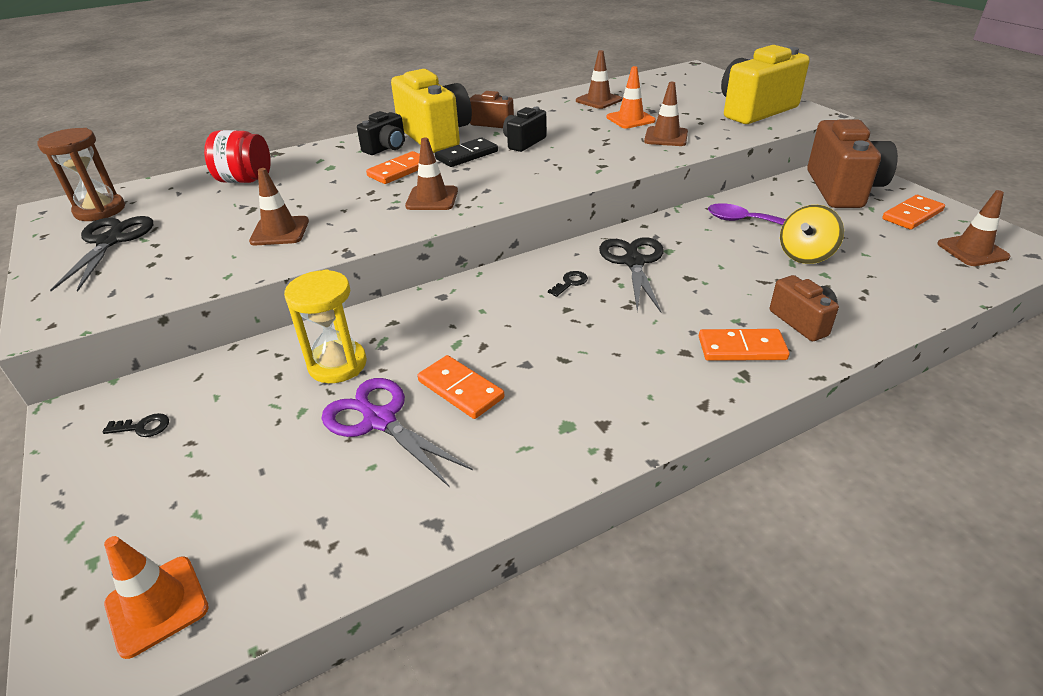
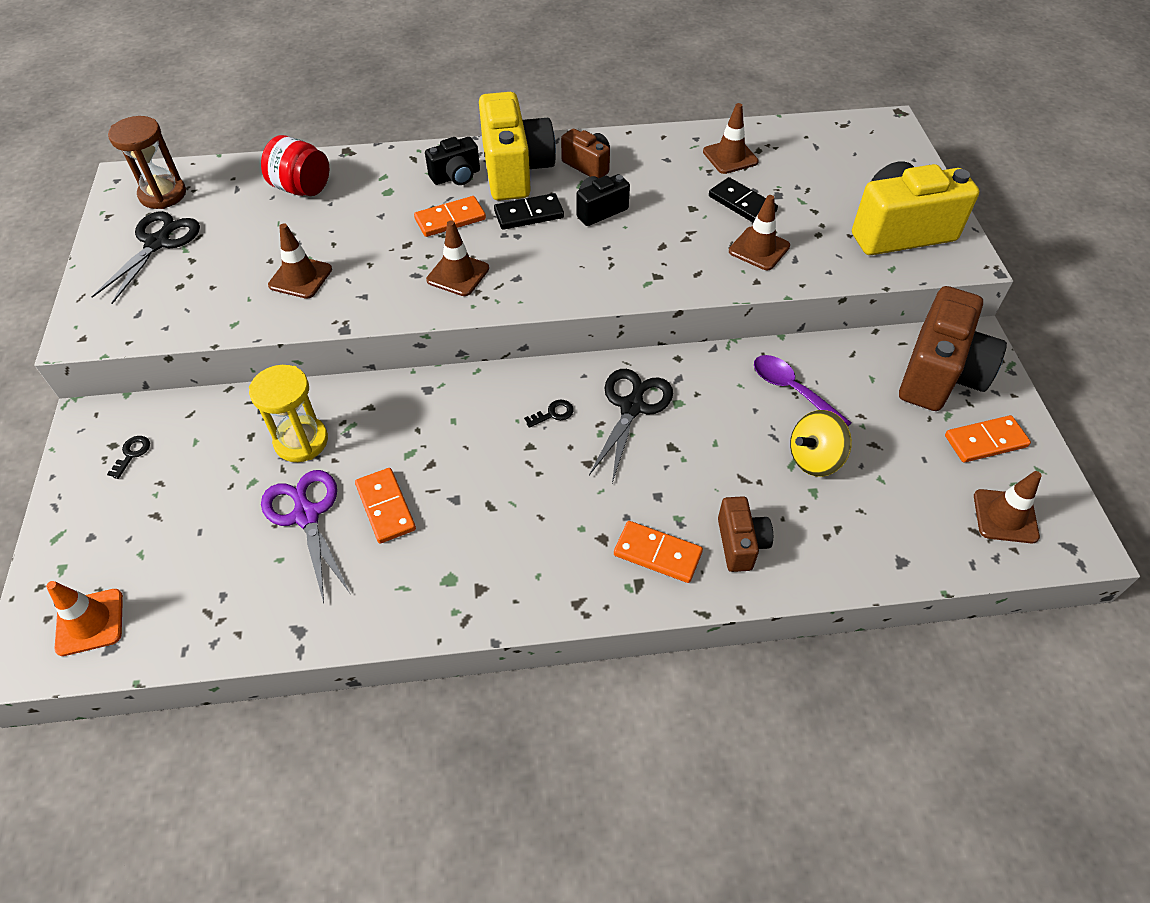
camera: 20 degrees right, 15 degrees up
(143, 427) = (132, 454): black key -> black key turned 90 degrees counterclockwise
(630, 119) = (742, 204): orange traffic cone -> black domino

